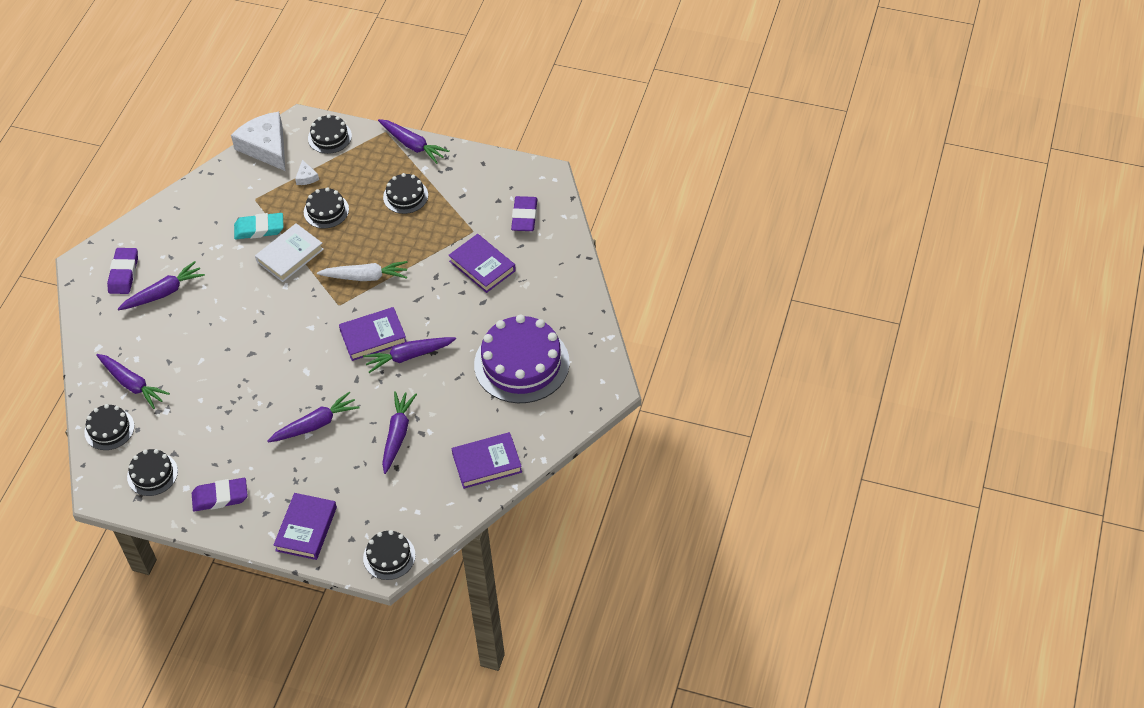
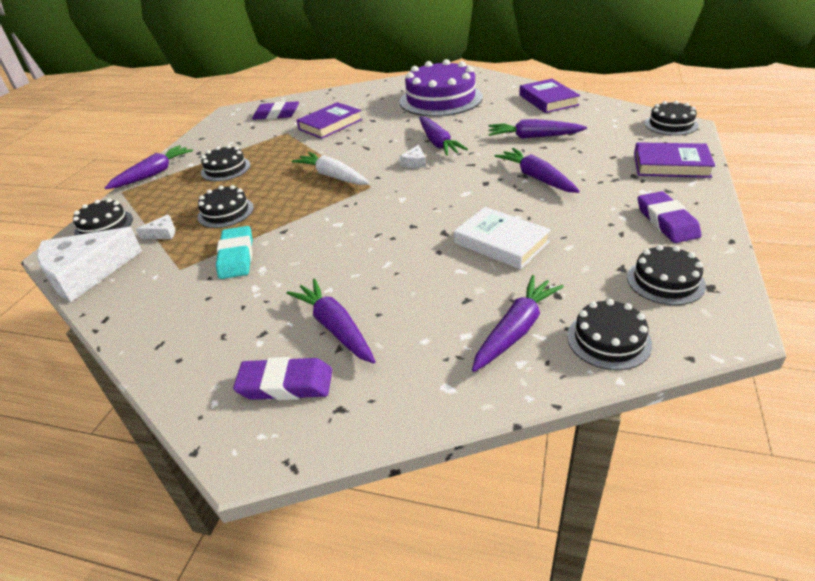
camera: 90 degrees left, 15 degrees down
(290, 255) = (289, 227): white book -> white book (501, 242)
(365, 277) = (333, 176): white carrot -> white carrot turned 45 degrees counterclockwise
(373, 337) = (414, 162): purple book -> white cheese

